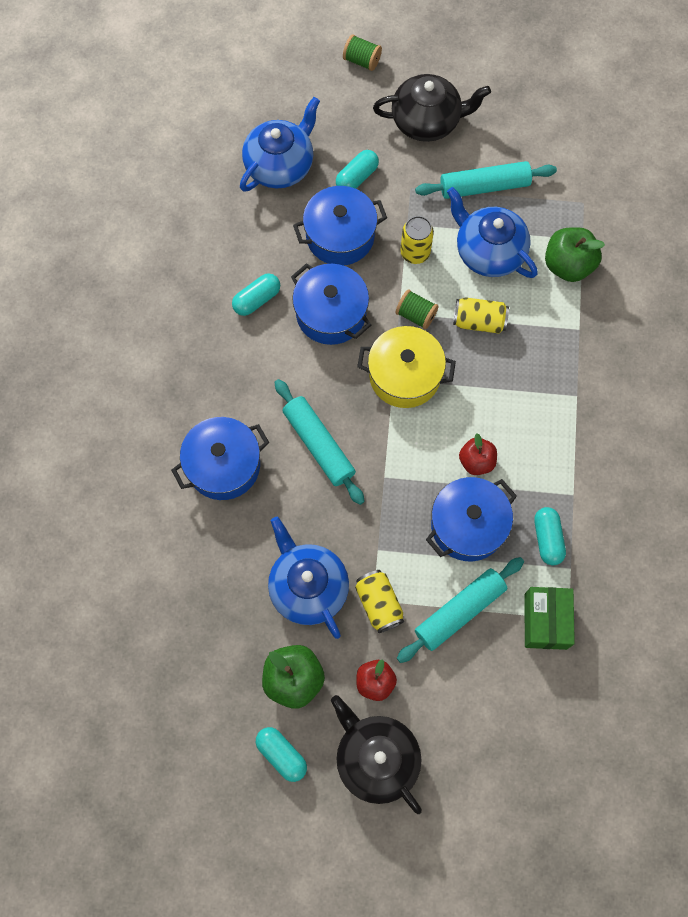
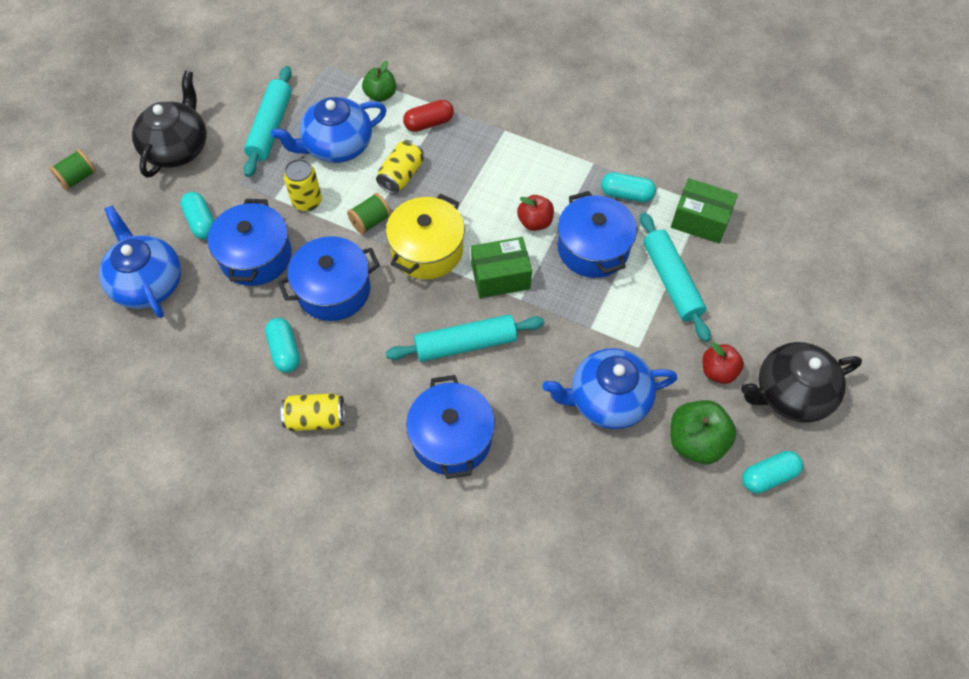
camera: 70 degrees left, 10 degrees down
(379, 604) = (643, 344): yellow can -> yellow can (316, 418)
(401, 450) = (500, 277): none -> green box
(553, 322) = (429, 123): none -> red capsule
(568, 265) = (380, 95): green apple -> green apple, size x0.65

